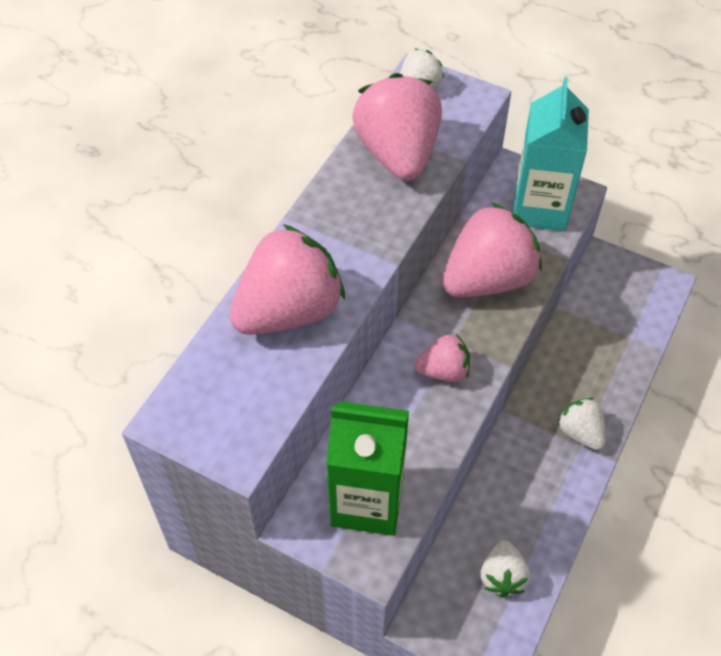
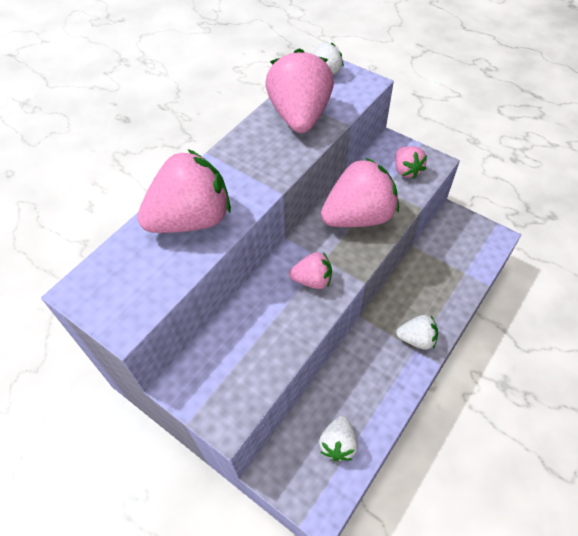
camera: 10 degrees right, 0 degrees up
(367, 501) = (233, 373): green carton -> none
(540, 208) = (406, 170): turquoise carton -> pink strawberry
(580, 432) = (416, 339): white strawberry -> white strawberry turned 120 degrees clockwise

